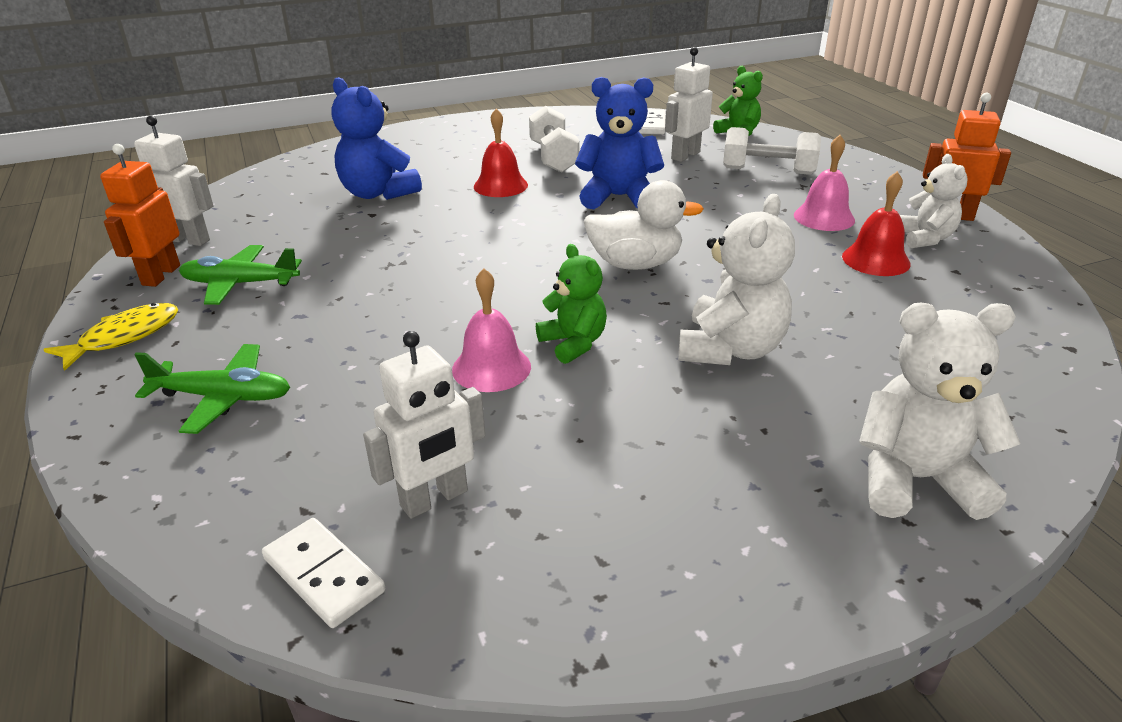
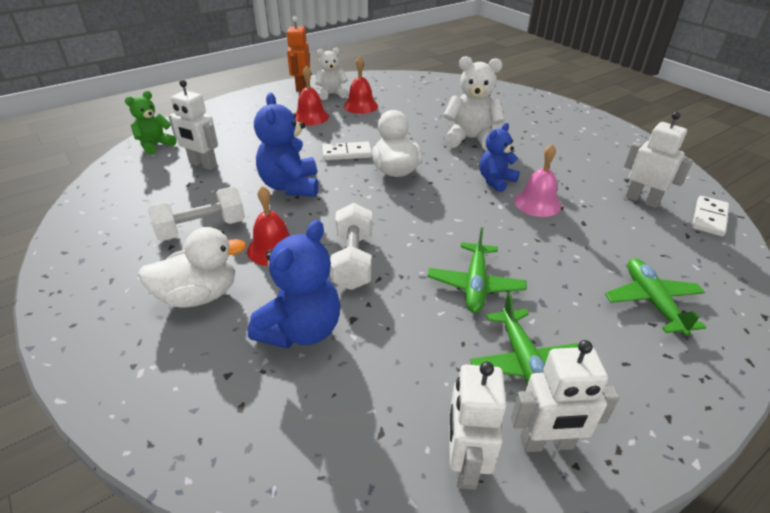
camera: 105 degrees left, 5 degrees up
(124, 337) = (648, 405): yellow fish -> none
(160, 275) = (546, 443): orange robot -> white robot
(362, 280) = (475, 285): none -> green plane
(454, 158) = (199, 295): none -> white duck
(573, 343) = (495, 181): green teddy bear -> blue teddy bear
(651, 125) = (120, 185): white domino -> white domino (347, 153)
(768, 171) = (237, 133): white dumbbell -> white dumbbell (353, 261)
(824, 217) = (310, 117): pink bell -> red bell
(915, 479) = (530, 106): white teddy bear -> none

